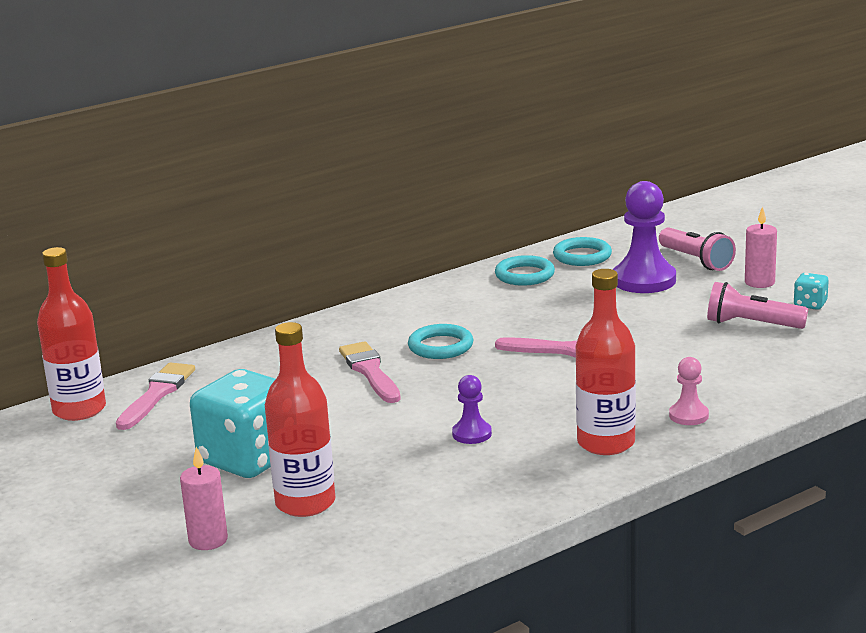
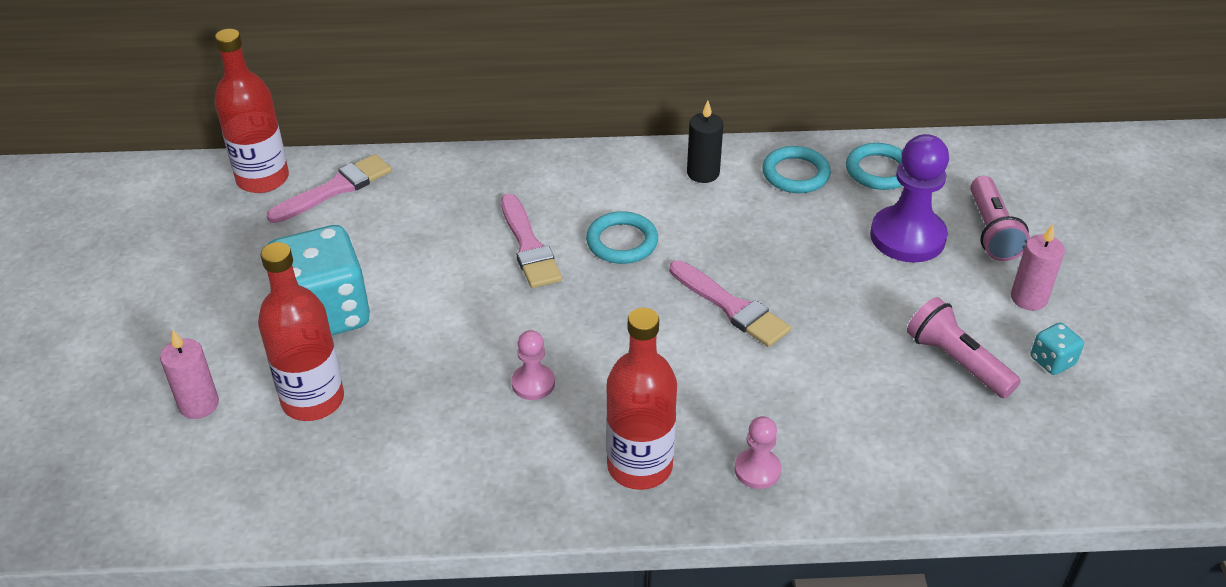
camera: 30 degrees right, 20 degrees up
(370, 371) = (529, 246): pink brush -> pink brush turned 150 degrees clockwise
(455, 295) = (703, 173): none -> black candle
(472, 434) = (533, 383): purple pawn -> pink pawn

